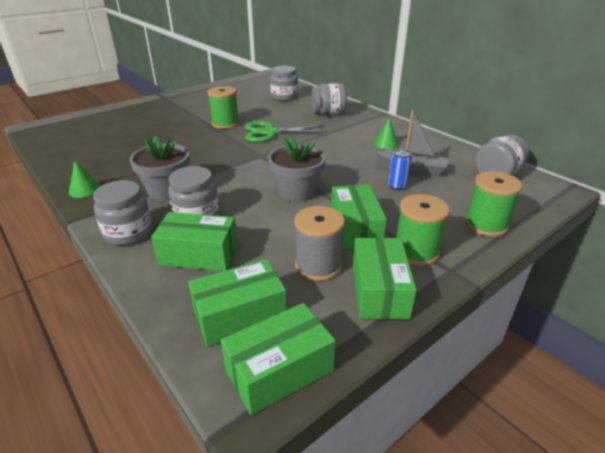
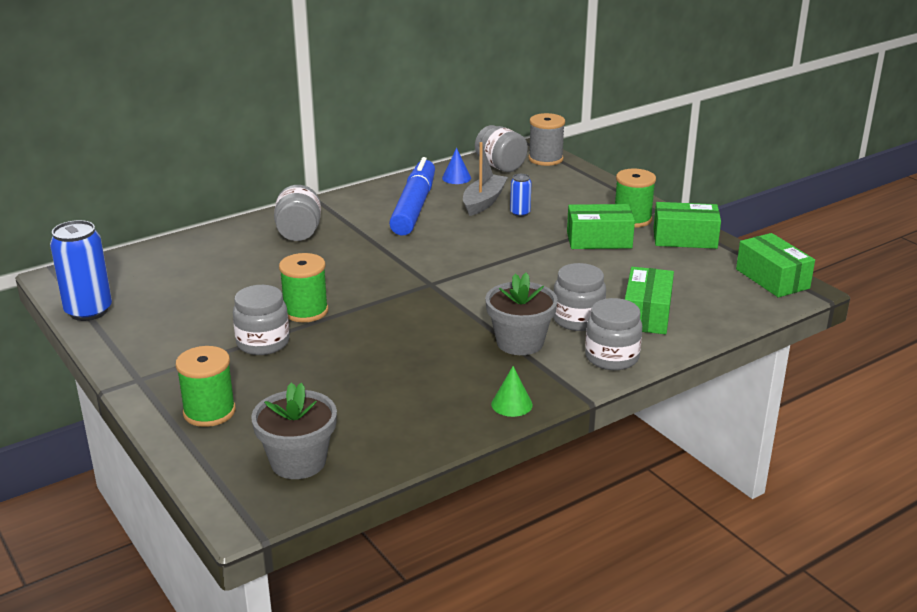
camera: 85 degrees left, 5 degrees down
(231, 83) = (88, 311): none -> blue can
(240, 315) = (723, 293): green box -> none
(270, 132) = (354, 276): green scissors -> none
(284, 97) = (204, 262): grey jar -> grey jar (263, 343)
(297, 192) = (528, 264): grey flower pot -> grey flower pot (298, 462)
(318, 265) = (656, 260): grey spool -> grey spool (545, 159)
(386, 144) = (414, 207): green cone -> blue marker
(453, 156) = (456, 178): none -> blue cone
(485, 224) = (590, 187): green spool -> green spool (209, 412)

